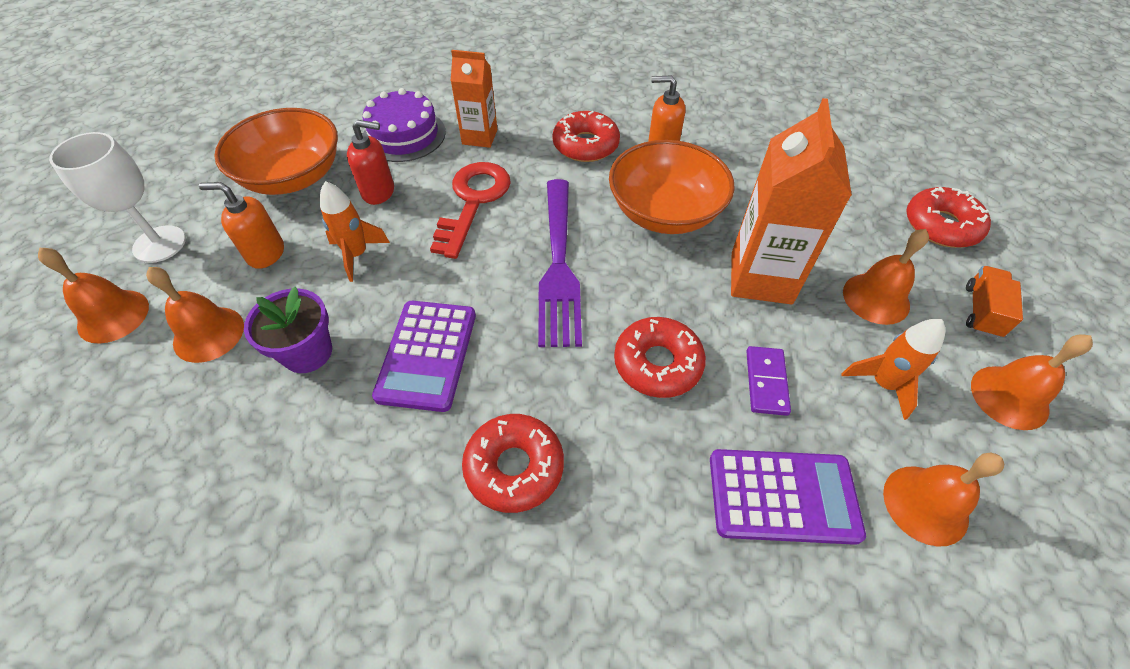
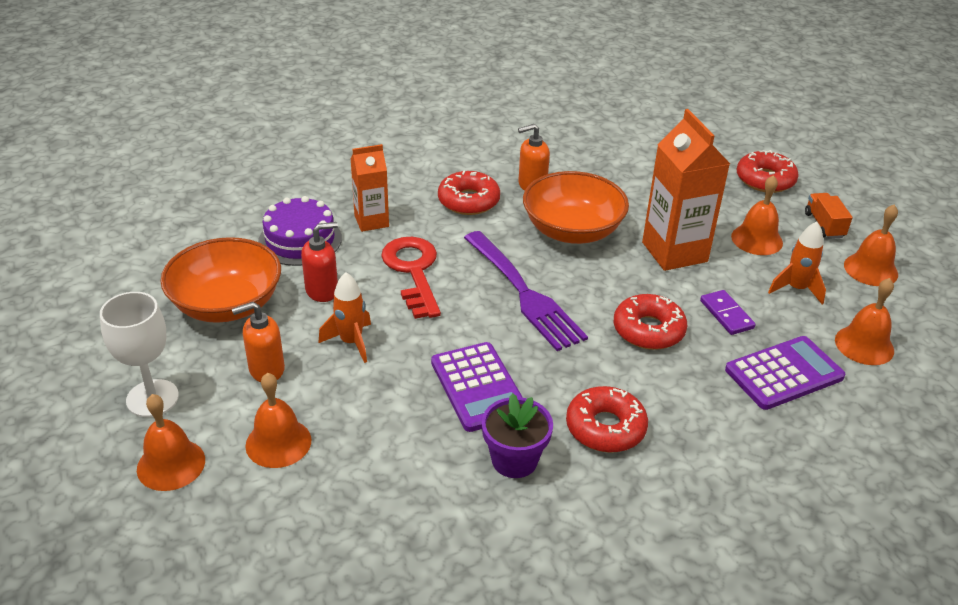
camera: 30 degrees left, 15 degrees down
(307, 352) = (380, 422): purple flower pot -> purple flower pot (514, 460)

